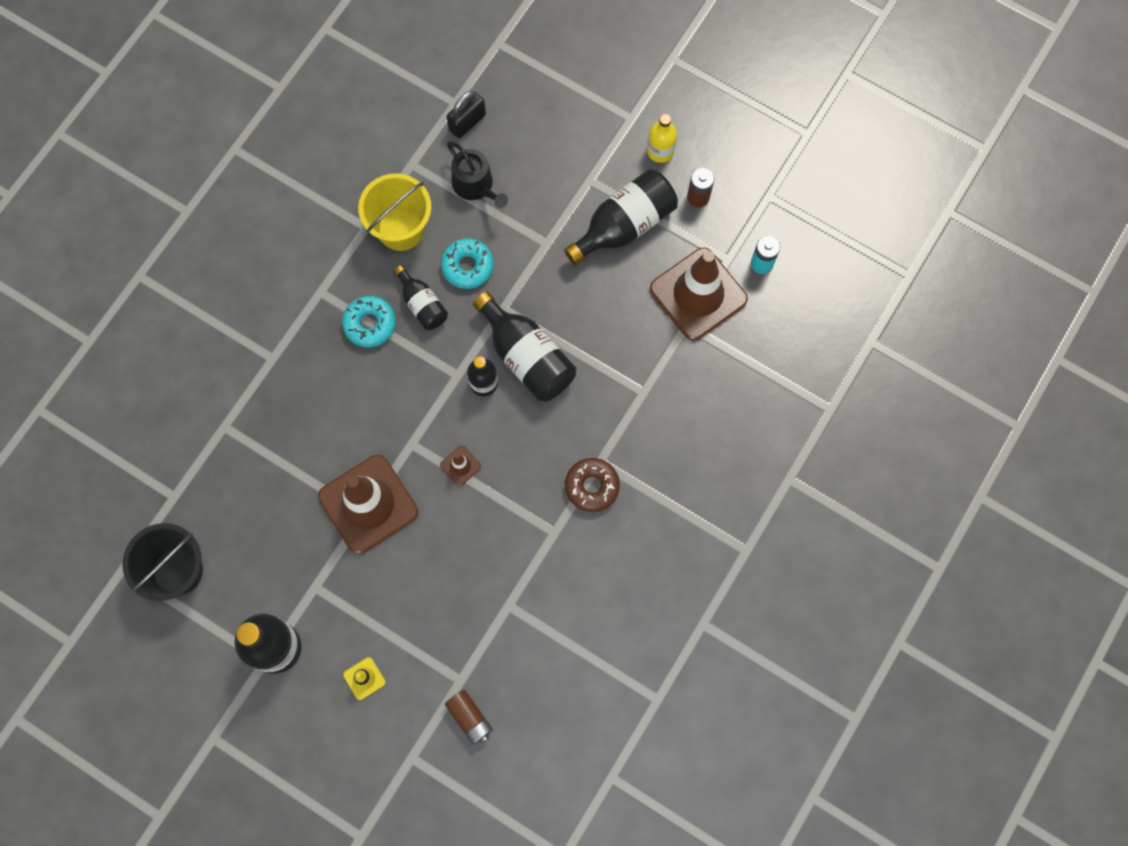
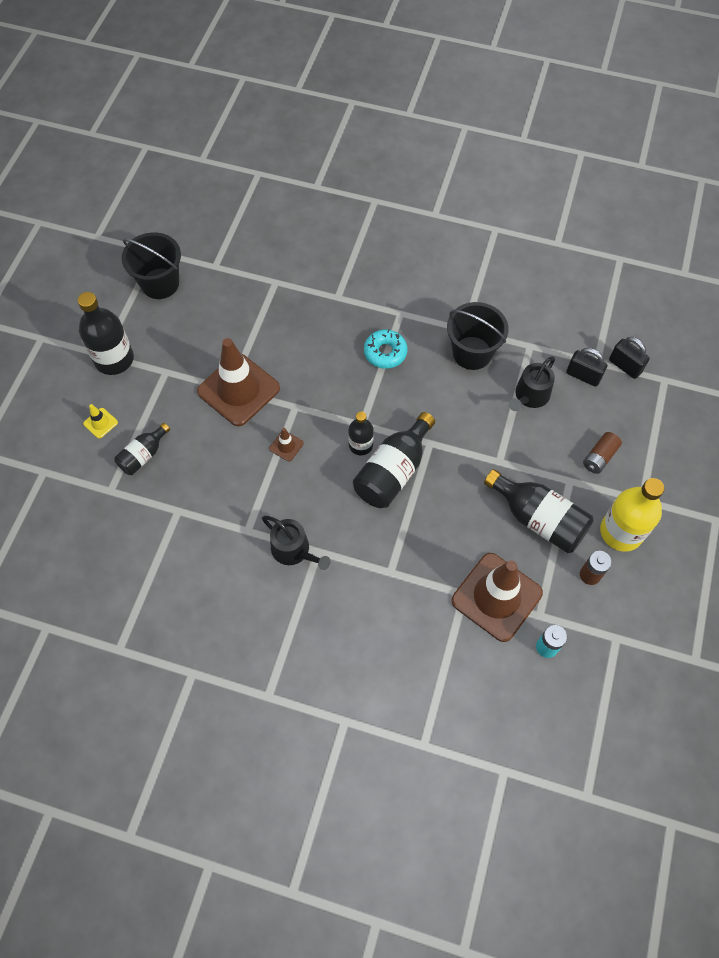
camera: 75 degrees right, 10 degrees down
(401, 229) = (472, 353): yellow bucket -> black bucket
(422, 304) = (413, 384): black bottle -> black bottle (143, 455)
(467, 266) = (457, 408): turquoise donut -> none
(468, 76) = (625, 366): none -> black padlock
(470, 718) = (81, 505): brown battery -> brown battery (599, 457)
(592, 486) = (294, 550): brown donut -> black watering can
(660, 151) = (621, 532): yellow bottle -> yellow bottle, size x1.72

